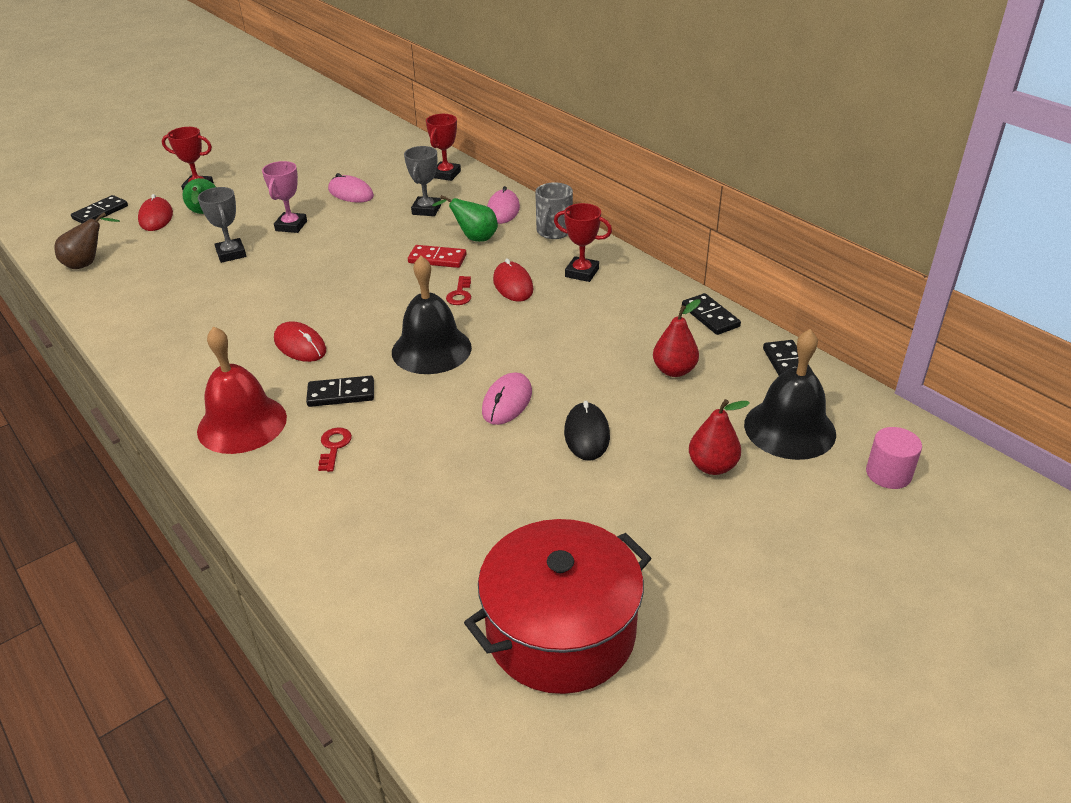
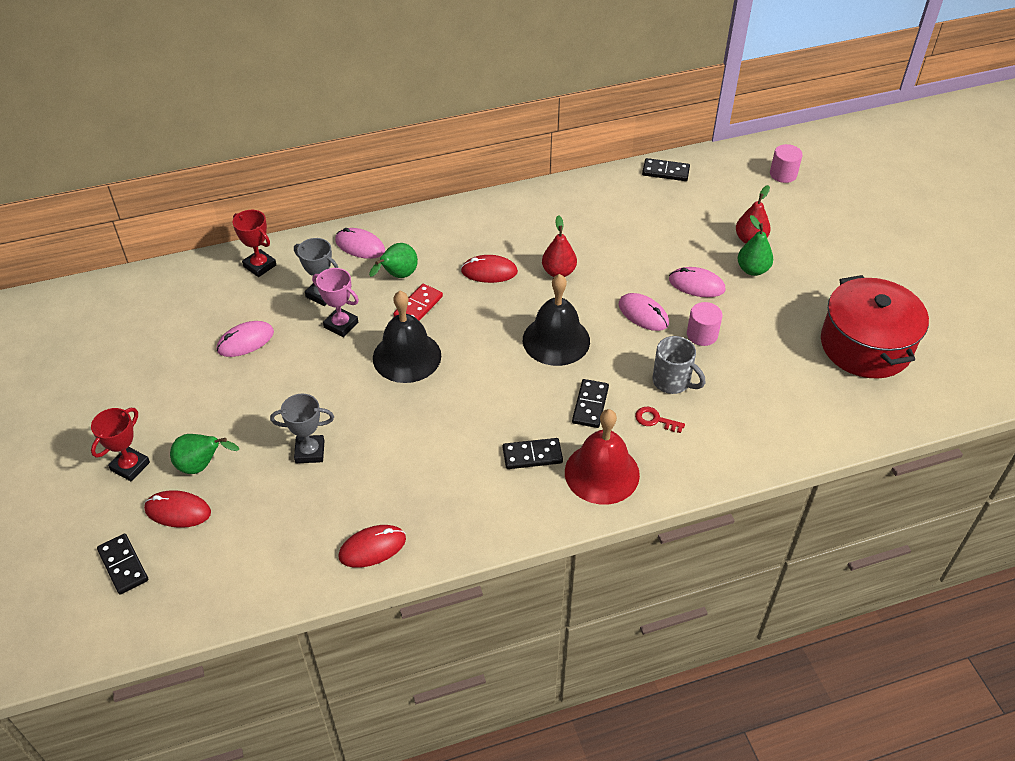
camera: 70 degrees left, 10 degrees up
(88, 263) = (246, 580): brown pear -> none
(291, 226) = (283, 397): pink trophy -> pink trophy (341, 325)
(300, 345) = (507, 421): red mouse -> red mouse (372, 548)
(460, 294) = (484, 305): red key -> none
(497, 456) = (702, 334): none -> pink cylinder
(553, 232) = (420, 226): grey mug -> grey mug (672, 382)
(582, 273) = (495, 229): red trophy -> none
(586, 434) = (696, 285): black mouse -> pink mouse
(651, 480) = (752, 269): none -> green pear
(674, 370) = (646, 223): red pear -> red pear (558, 272)
(710, 316) = (592, 185): black domino -> black domino (532, 455)
(789, 428) = (728, 195): black bell -> black bell (407, 356)

